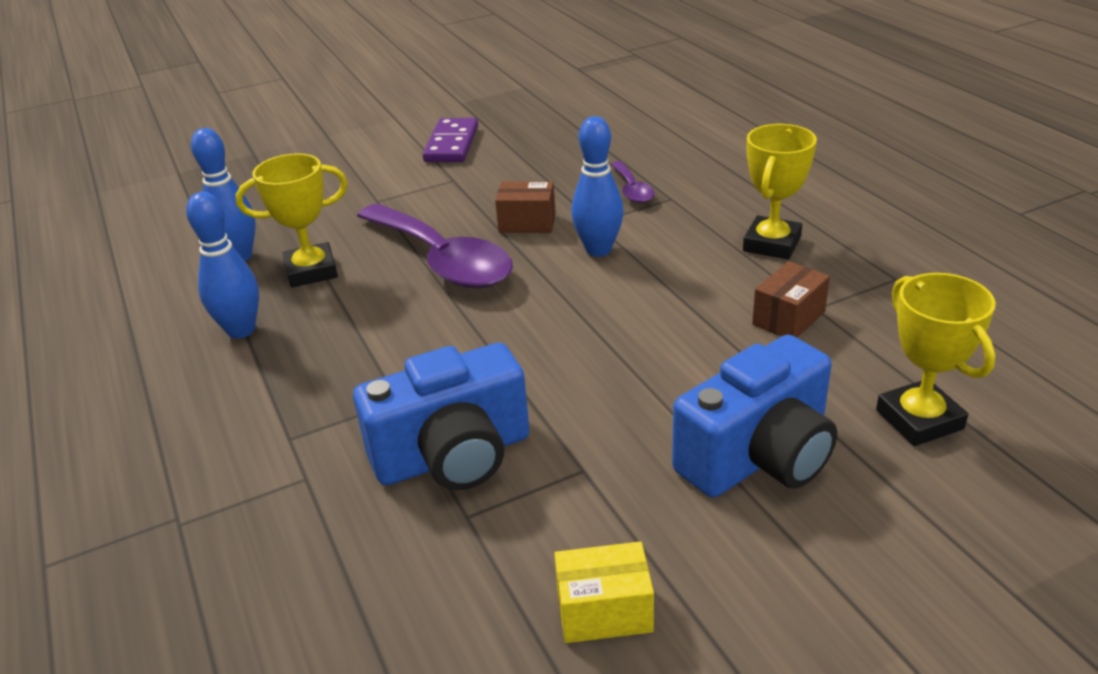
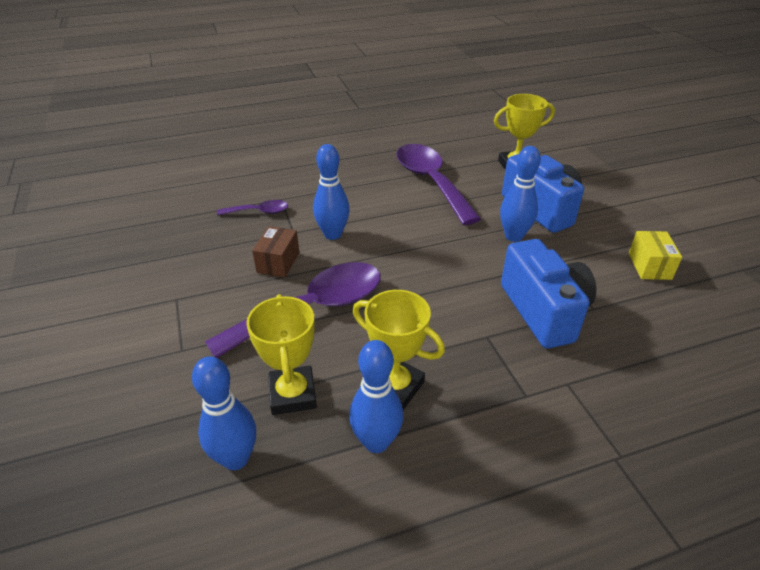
camera: 85 degrees left, 5 degrees up
(452, 144) = (103, 296): purple domino -> none
(650, 421) = (513, 236): none -> blue bowling pin
(772, 244) = (356, 174): yellow trophy -> yellow trophy (395, 387)
(788, 318) = (431, 182): brown box -> purple spoon

